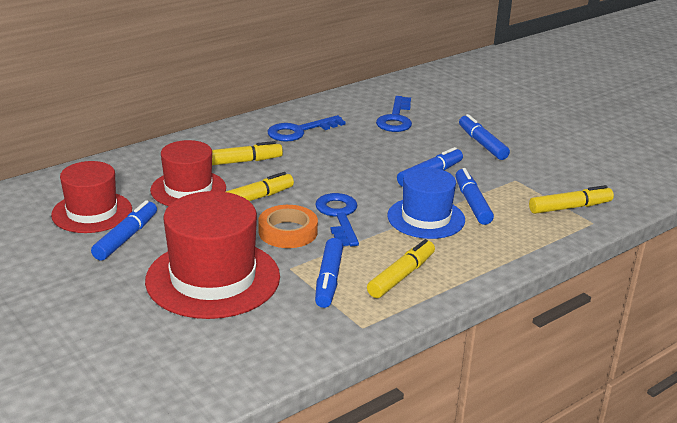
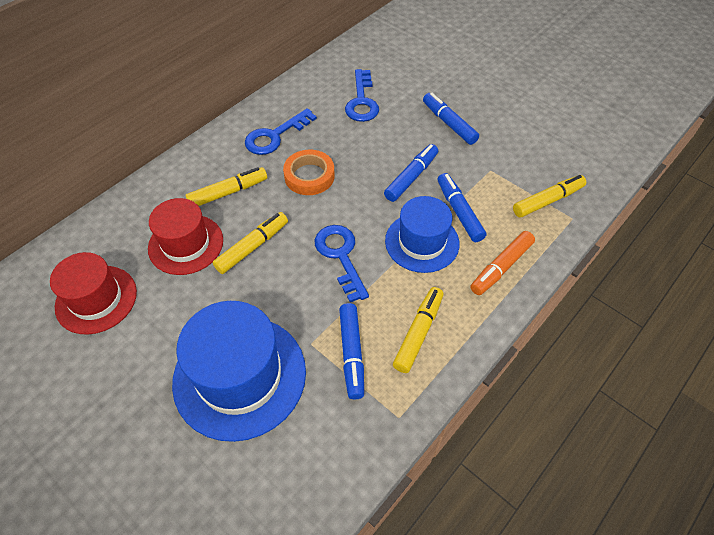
camera: 10 degrees left, 25 degrees up
(126, 237) = (139, 331): blue marker -> none
(213, 278) = (239, 376): red hat -> blue hat
(288, 232) = (297, 289): orange tape -> orange tape (309, 176)
(504, 245) = (501, 267): none -> orange marker

